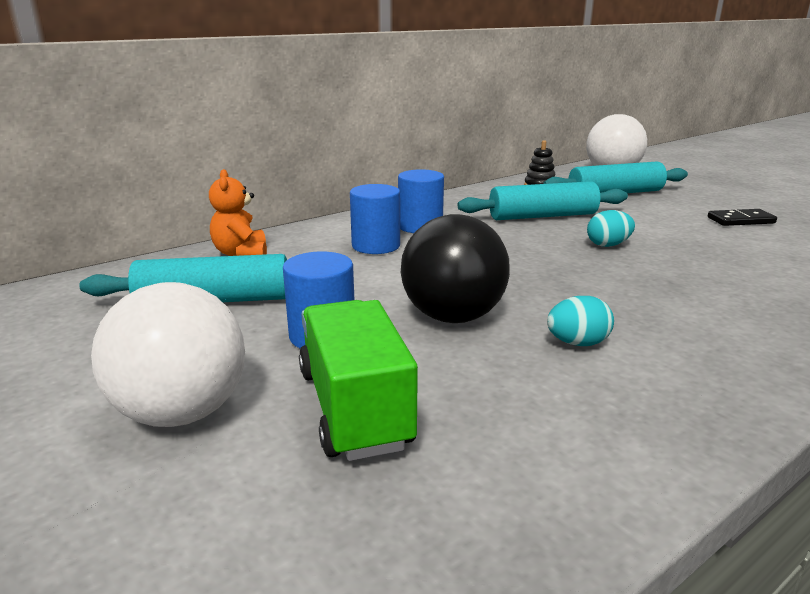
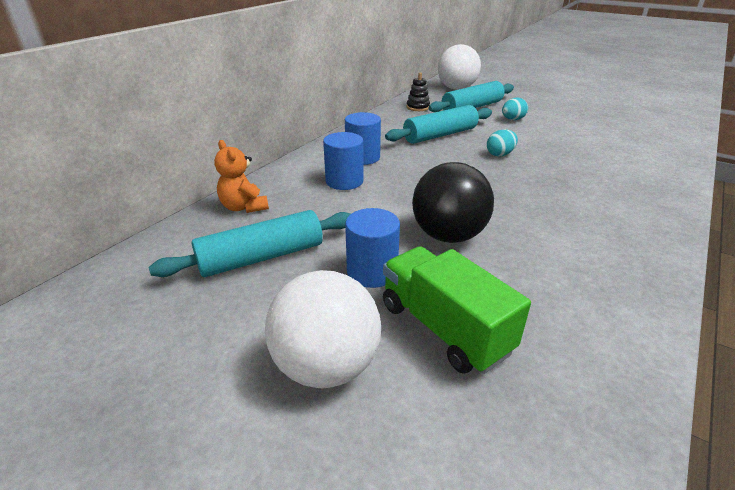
camera: 20 degrees left, 10 degrees up
(577, 343) = (540, 240): turquoise egg -> turquoise egg (512, 119)
(740, 220) = (562, 121): black domino -> none

